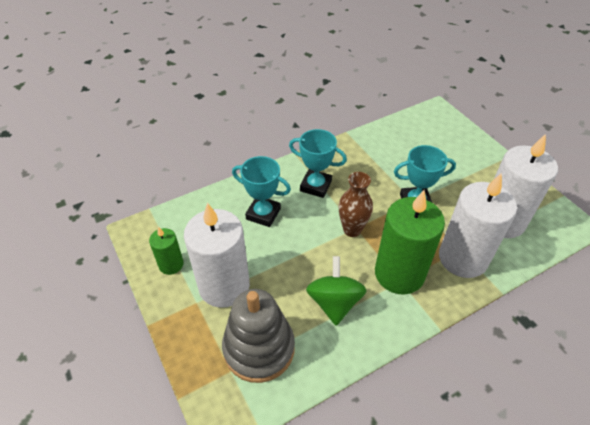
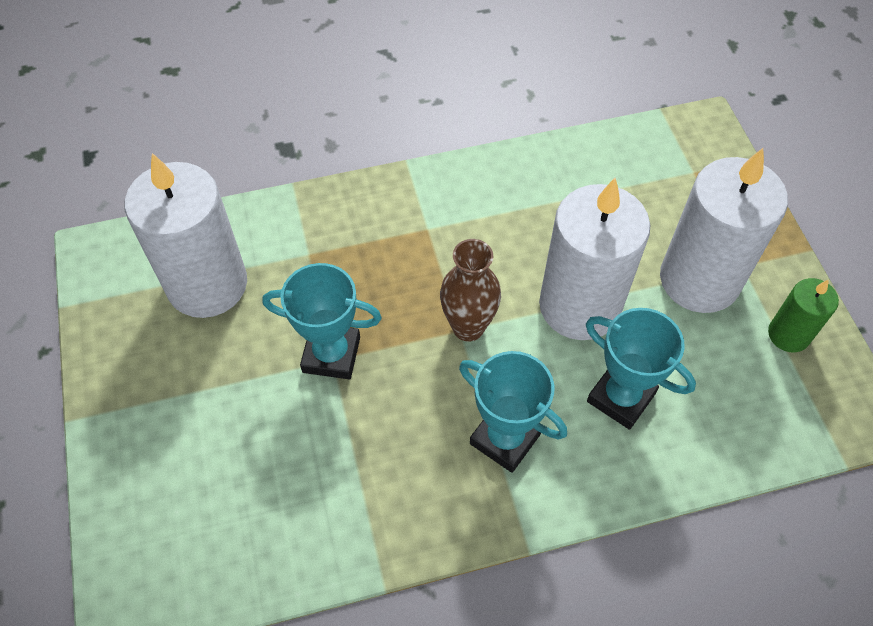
camera: 165 degrees left, 10 degrees up
(259, 348) = (654, 187): grey stacking toy -> none
(334, 302) = (536, 220): green spinning top -> none
(399, 273) = (424, 239): green candle -> none
(463, 258) = (314, 239): white candle -> white candle (579, 306)

